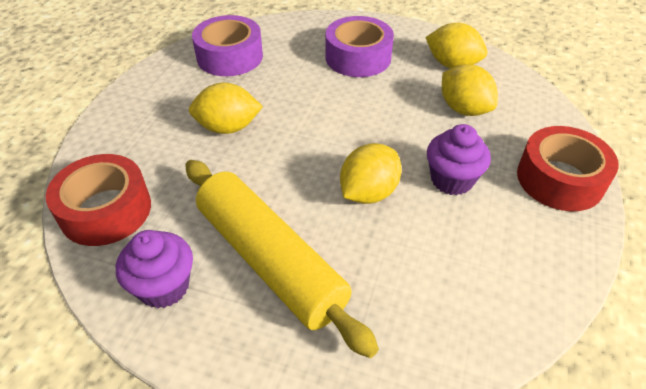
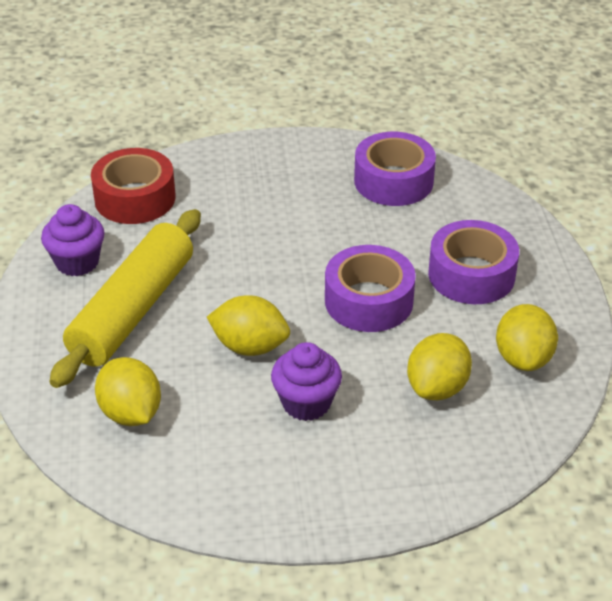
camera: 65 degrees right, 5 degrees down
(228, 128) = (280, 224): yellow lemon -> yellow lemon (131, 413)
(354, 111) = (368, 301): none -> purple tape
(559, 179) = (364, 493): red tape -> none

